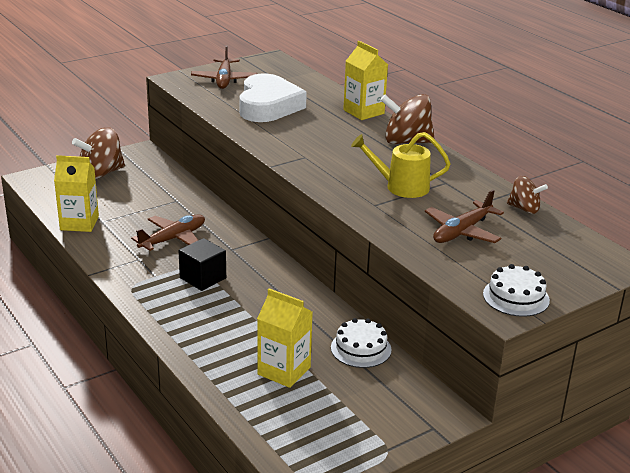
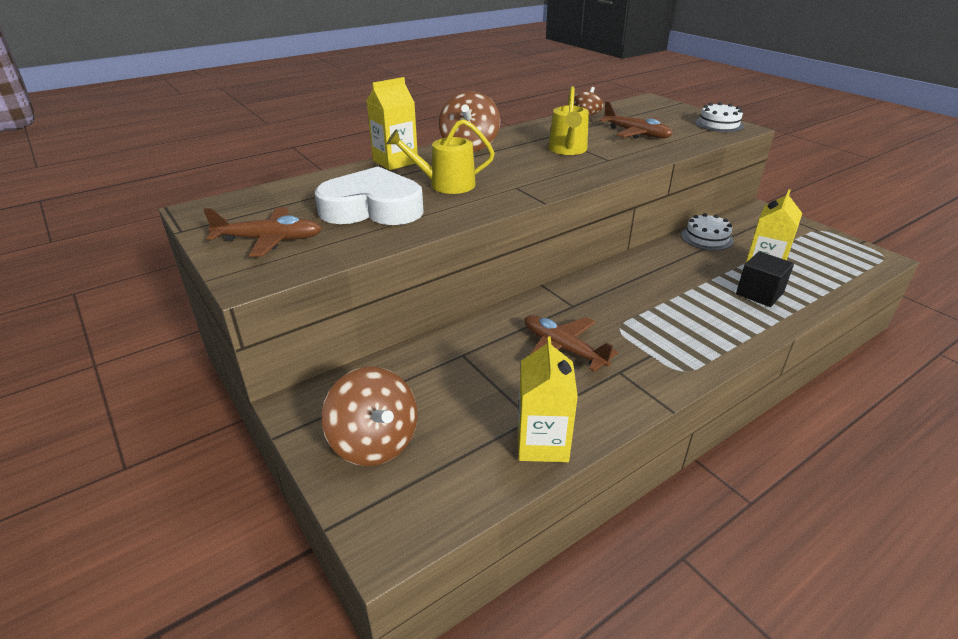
camera: 90 degrees left, 5 degrees up
(203, 278) = (640, 321): black cube -> black cube (759, 293)
(311, 130) = (446, 184): none -> yellow watering can

